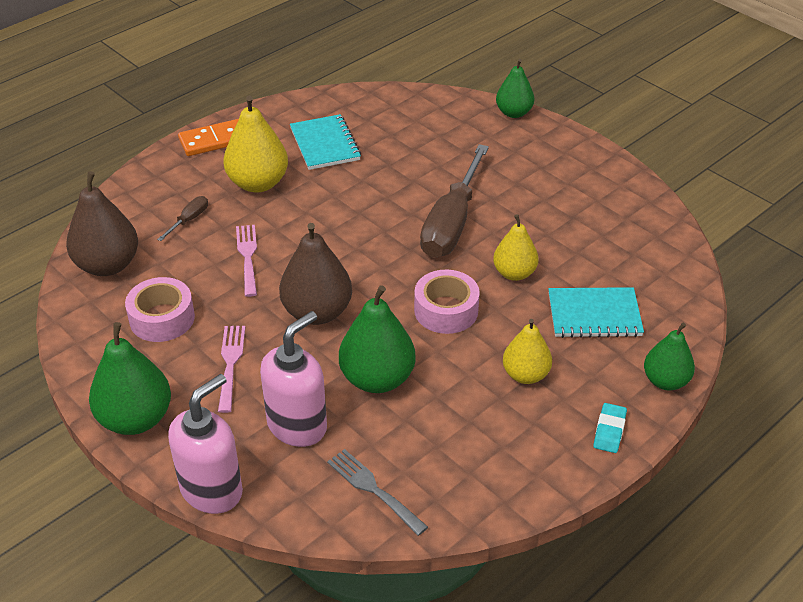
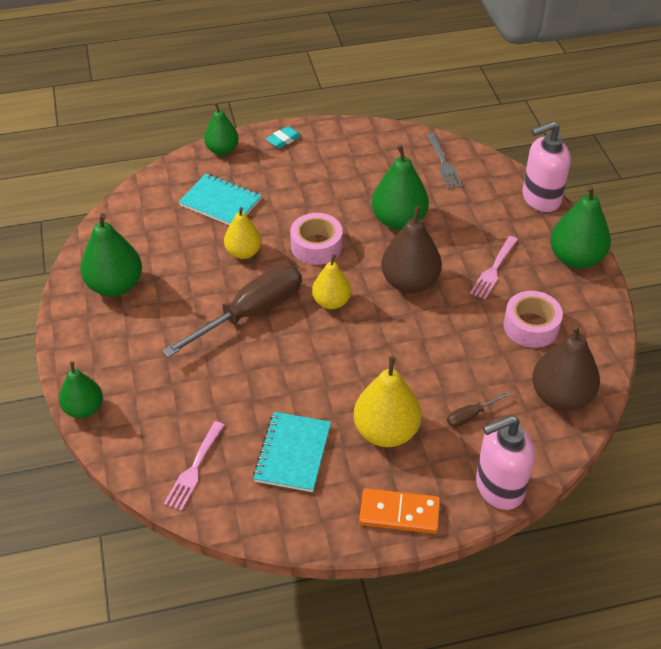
camera: 150 degrees left, 5 degrees up
(247, 256) = (437, 354): pink fork -> pink fork (194, 469)
(297, 425) = (469, 213): pink soap dispenser -> pink soap dispenser (499, 487)
(525, 375) = (302, 186): yellow pear -> yellow pear (331, 302)
(598, 197) = (115, 286): none -> green pear

